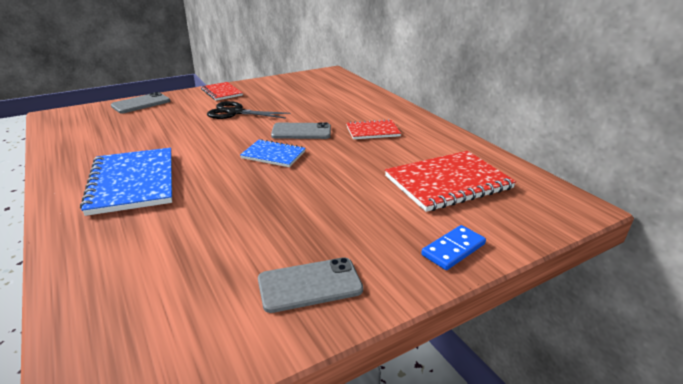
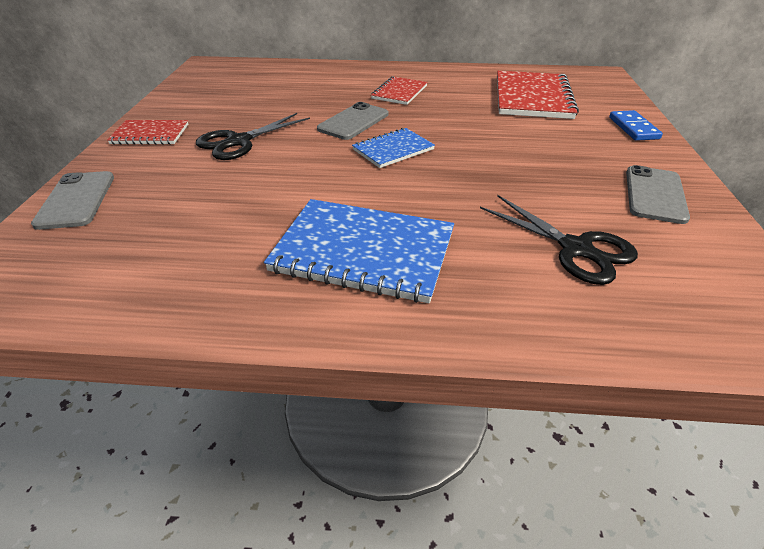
camera: 55 degrees left, 10 degrees up
(182, 258) = (576, 248): none -> black scissors

